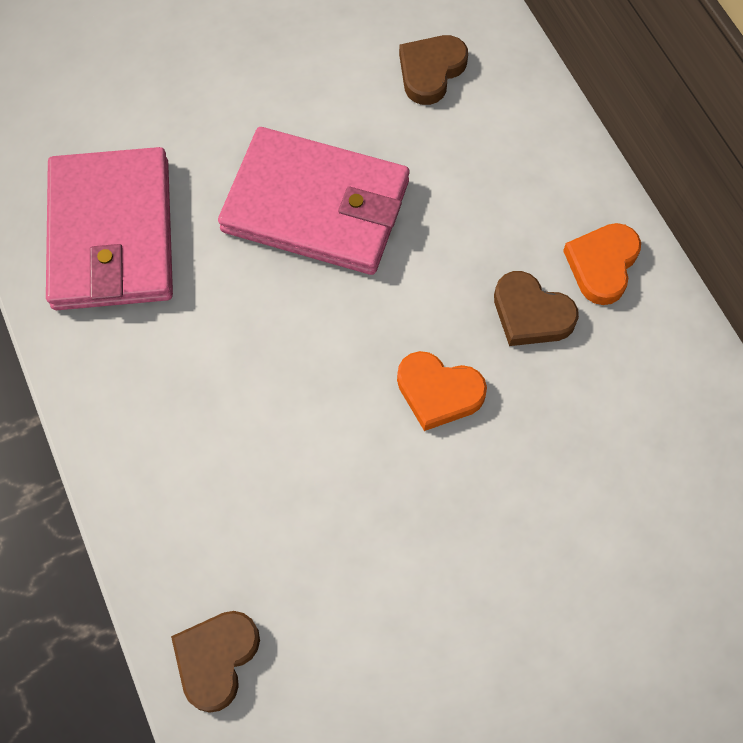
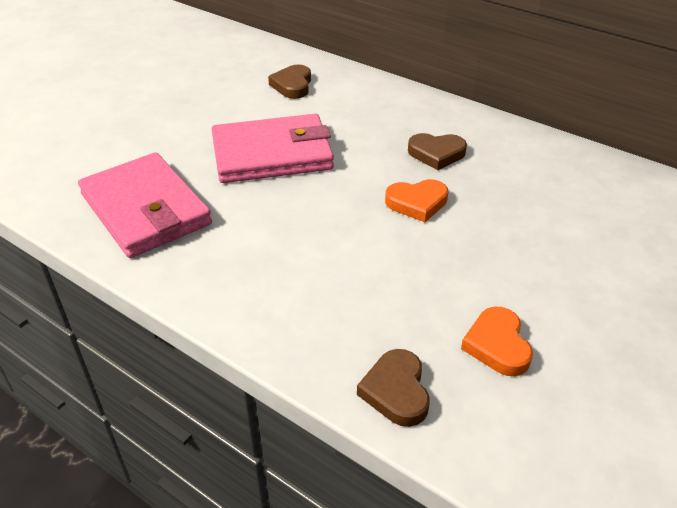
camera: 30 degrees left, 25 degrees down
(602, 265) = (454, 123): orange heart -> orange heart (497, 345)

